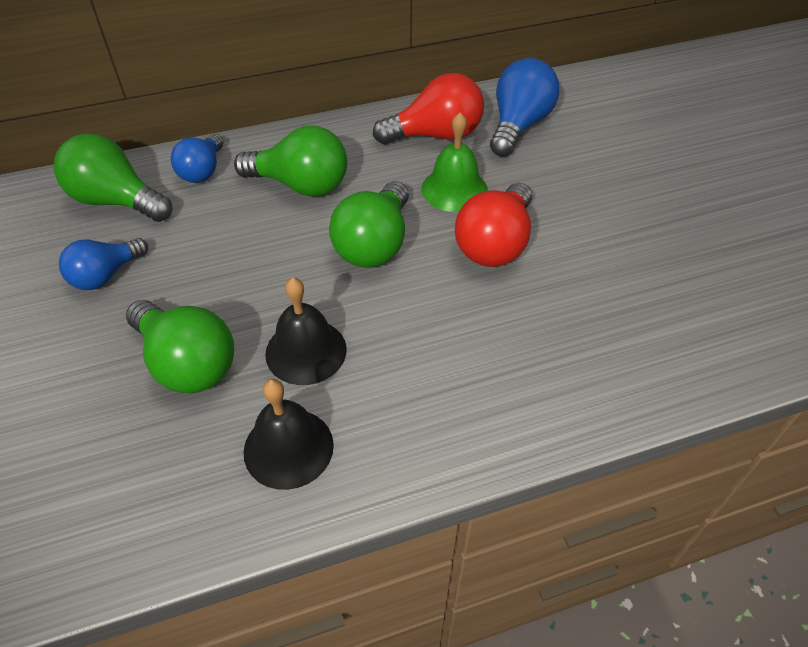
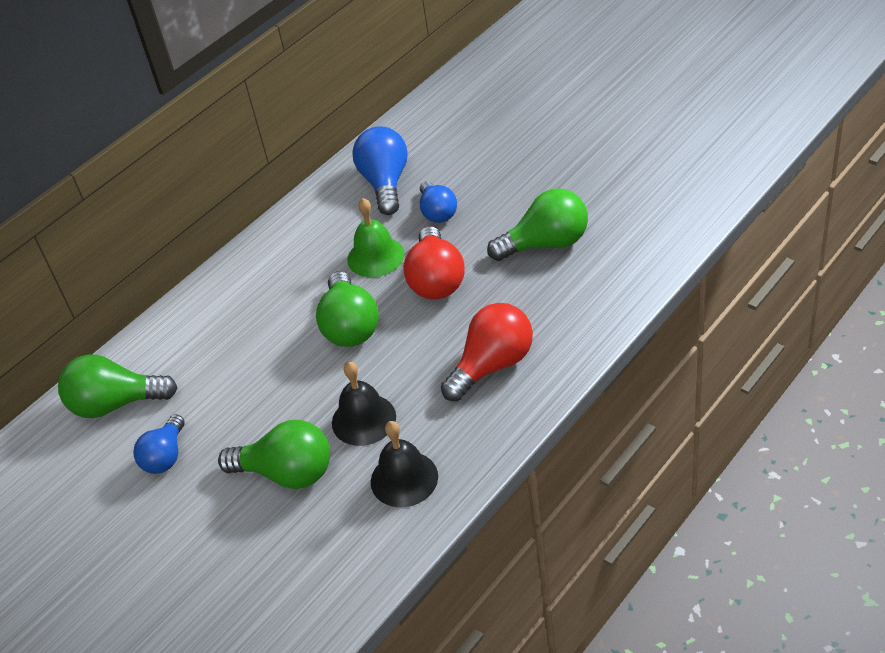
camera: 25 degrees left, 5 degrees down
(202, 171) = (164, 345): blue light bulb -> blue light bulb (437, 212)
(301, 185) = (255, 314): green light bulb -> green light bulb (546, 244)
(436, 135) = (327, 223): red light bulb -> red light bulb (492, 365)

